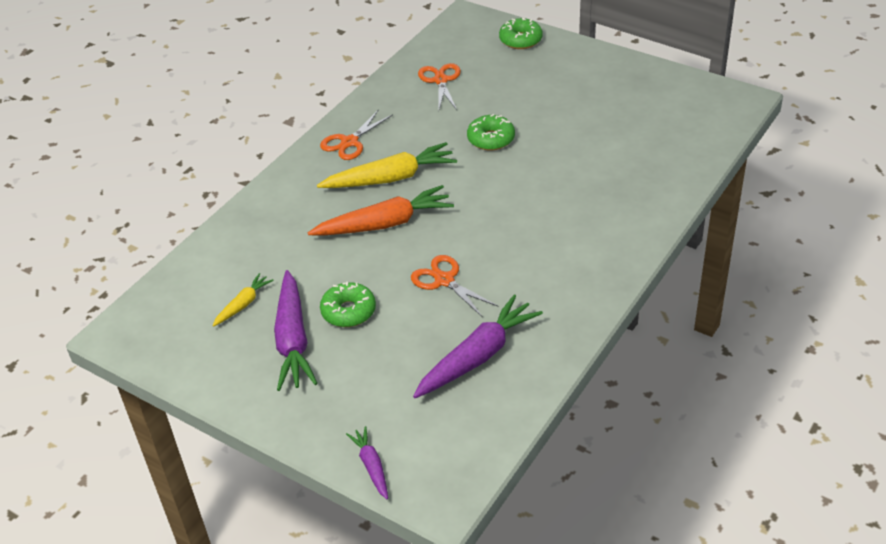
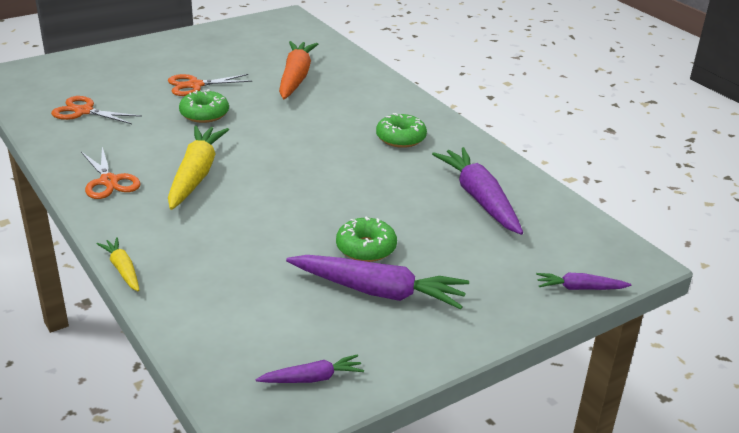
camera: 70 degrees left, 10 degrees down
(173, 342) = (312, 378): none -> purple carrot
(243, 304) = (295, 311): yellow carrot -> yellow carrot (122, 269)
(385, 223) = (259, 195): orange carrot -> orange carrot (295, 78)
(444, 280) = (370, 187): orange scissors -> orange scissors (195, 85)
(520, 40) = (84, 62): green donut -> green donut (400, 138)

